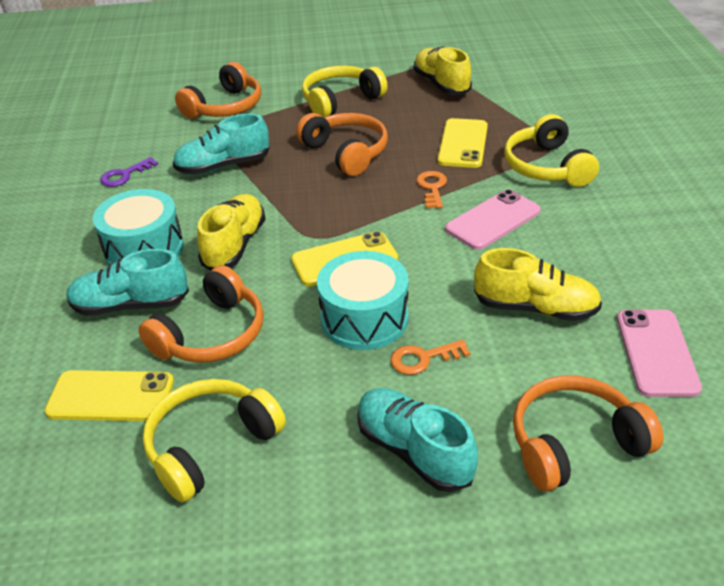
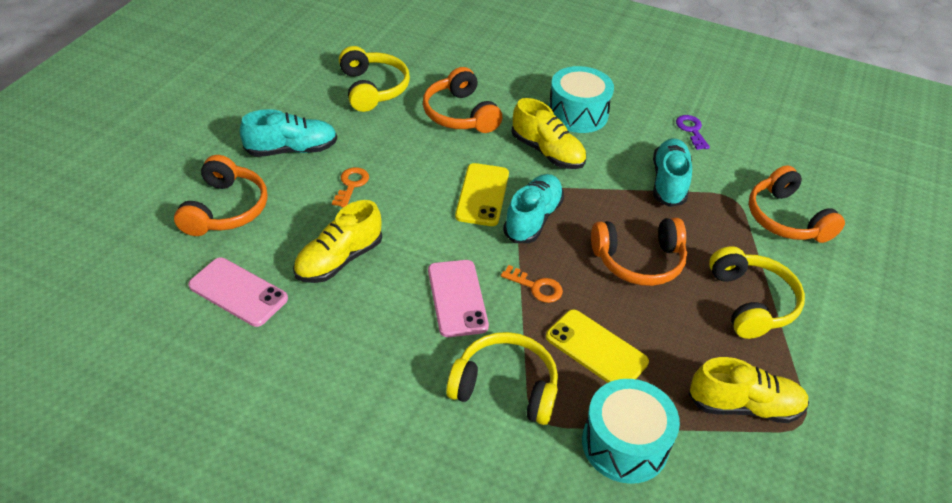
camera: 115 degrees right, 5 degrees up
(111, 397) = (443, 69): yellow phone -> none
(130, 305) = (519, 93): turquoise shoe -> turquoise shoe (533, 219)
(364, 318) = (412, 177): turquoise drum -> turquoise drum (625, 444)

